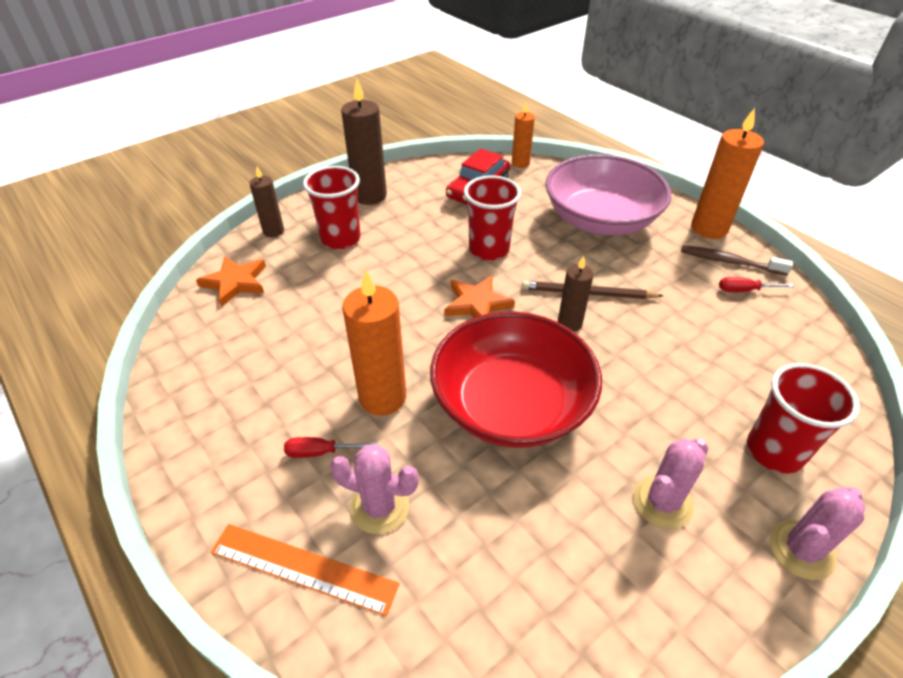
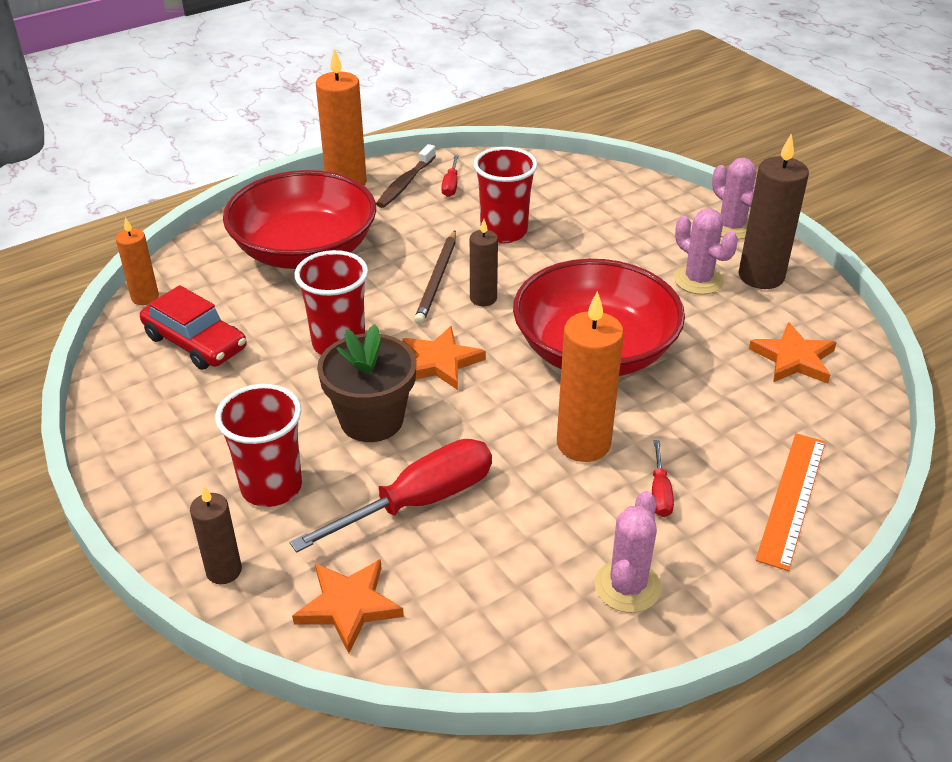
camera: 85 degrees left, 5 degrees down
(323, 305) = (420, 501): none -> red screwdriver
(370, 196) = (165, 455): brown candle -> brown candle (761, 276)
(379, 507) = (721, 446): pink cactus -> pink cactus (627, 586)
(406, 274) = (371, 420): none -> brown flower pot
(534, 599) = (793, 358): none -> orange star
(600, 219) = (304, 250): pink bowl -> red bowl
(774, 451) = (645, 216): red cup -> red cup (504, 232)

